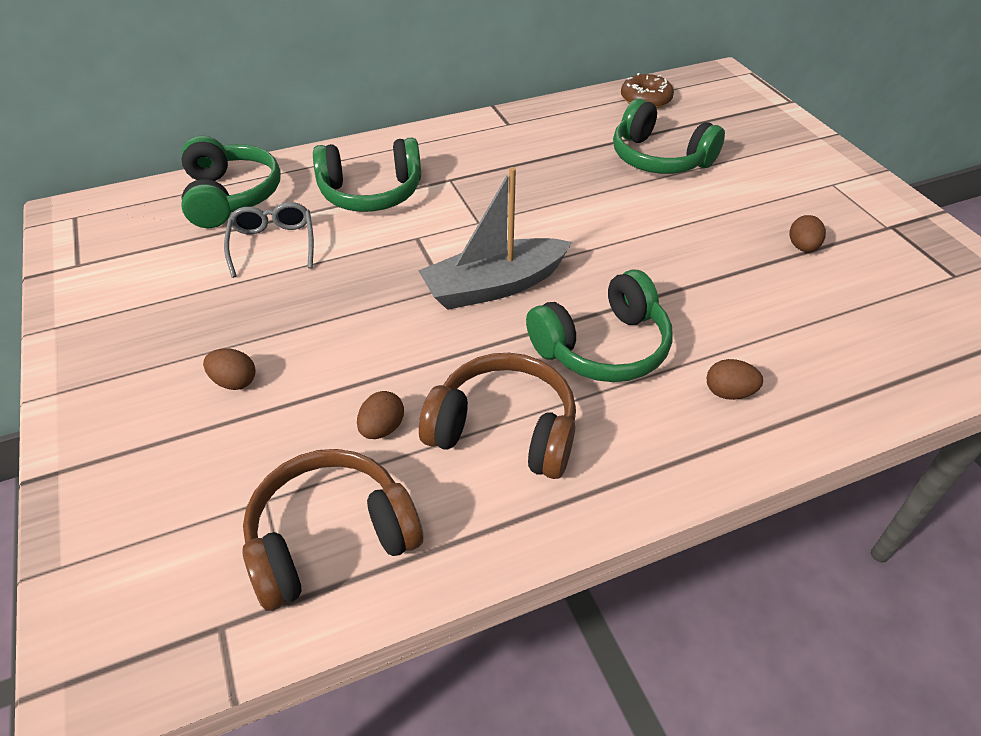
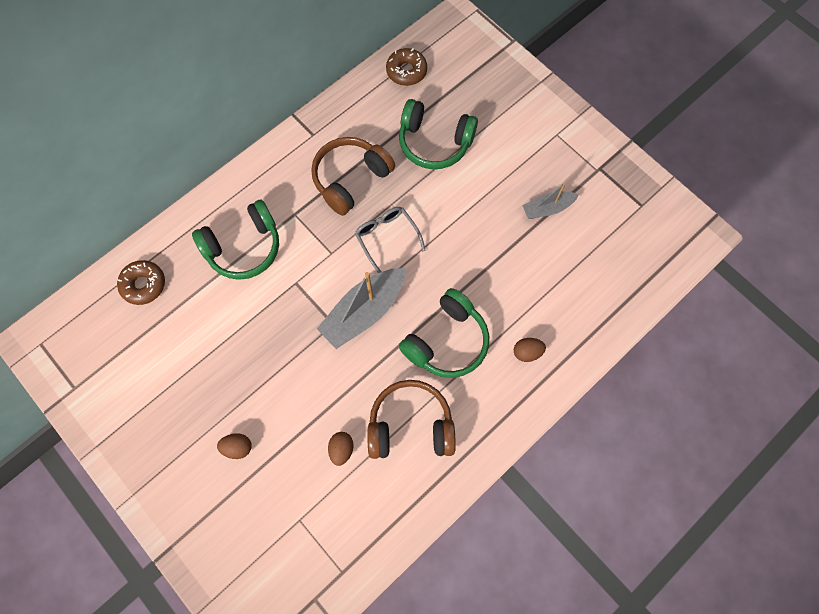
camera: 20 degrees left, 25 degrees up
(231, 196) = (144, 284): green headphones -> brown donut
(273, 244) = (200, 322): grey glasses -> grey glasses (387, 238)
(331, 538) = (345, 529): brown headphones -> brown headphones (350, 179)
(802, 247) = (547, 208): brown egg -> grey boat

